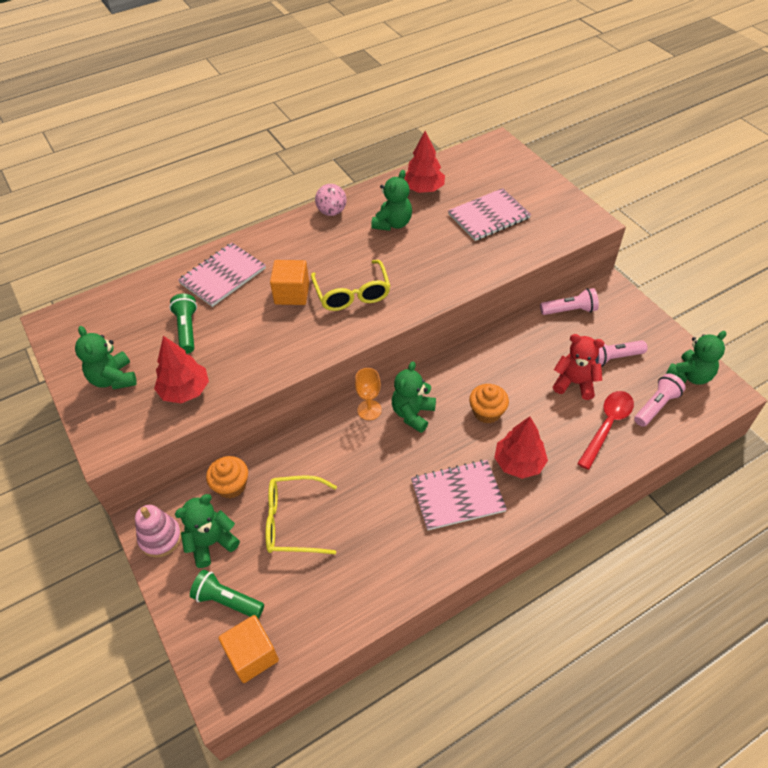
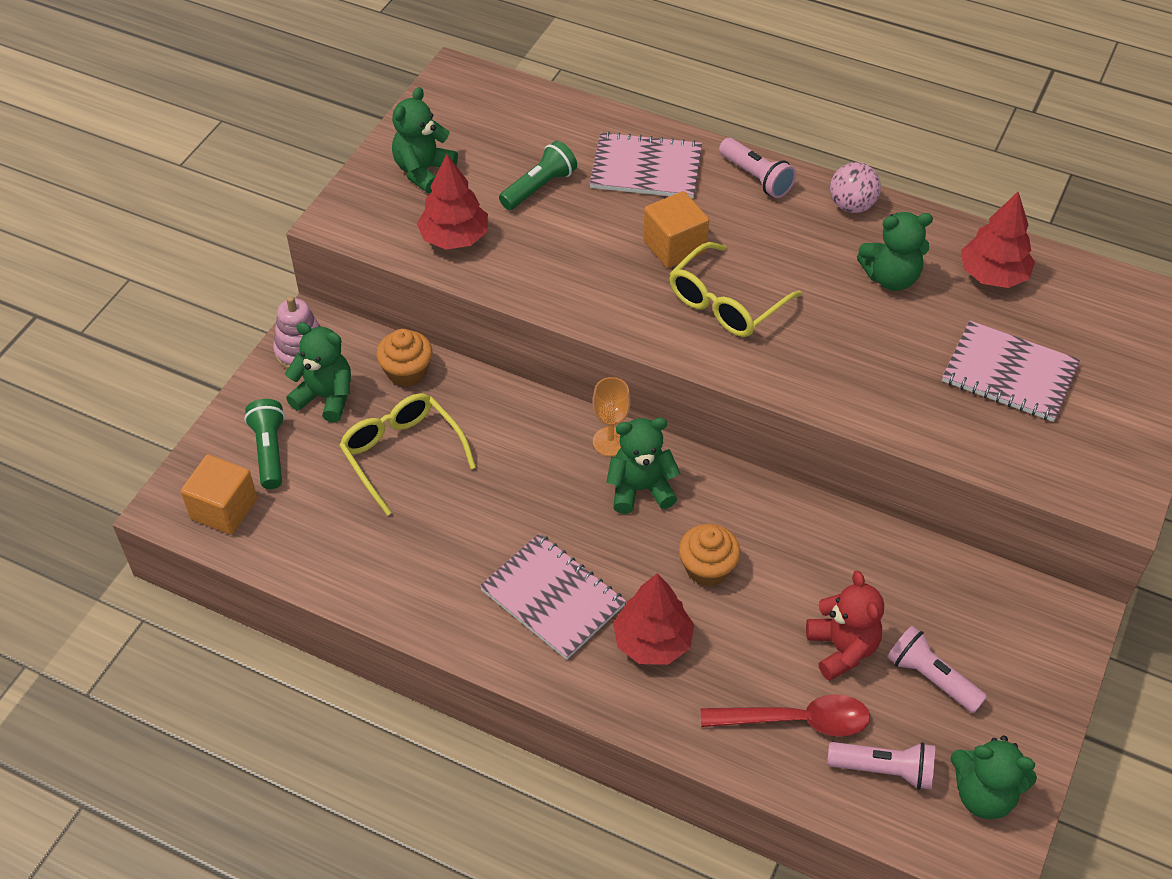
camera: 55 degrees right, 0 degrees up
(569, 310) = (979, 584): pink flashlight -> pink flashlight (756, 177)

